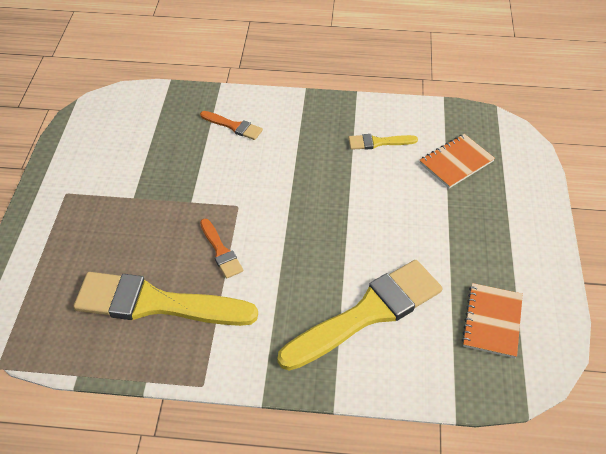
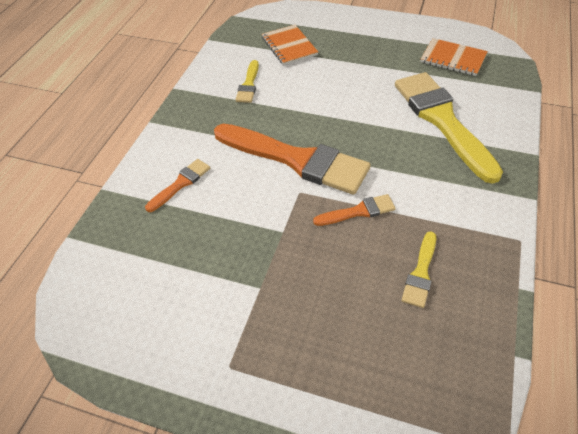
camera: 75 degrees left, 0 degrees up
(156, 303) = (420, 273): yellow brush -> yellow brush, size x0.46
(278, 197) = (296, 160): none -> orange brush

